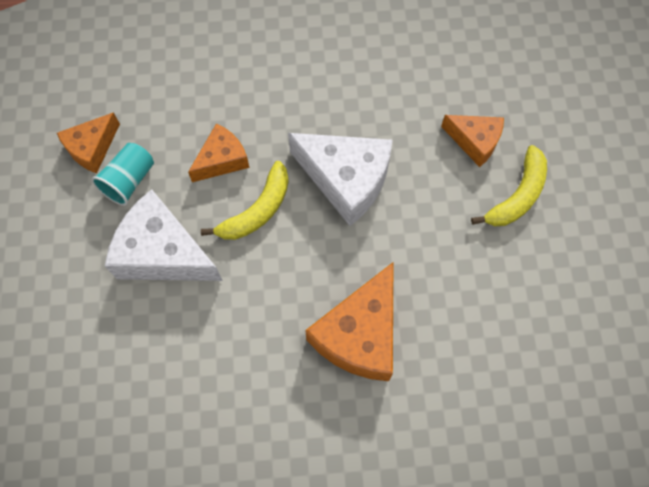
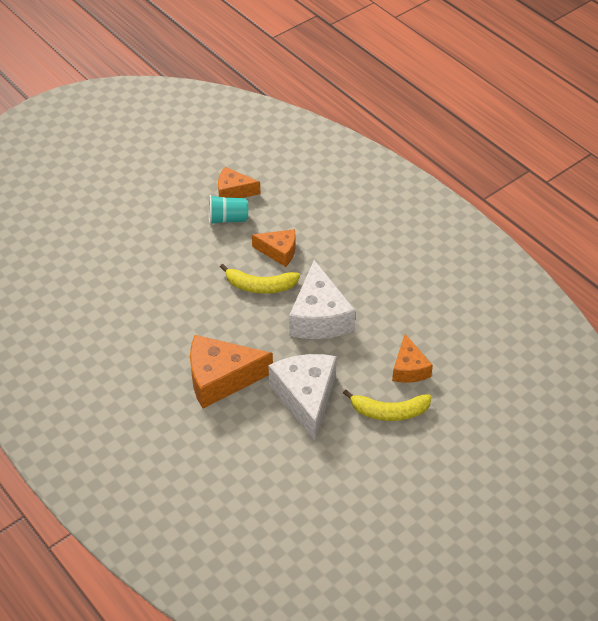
camera: 55 degrees right, 20 degrees down
(163, 253) = (196, 259): white cheese -> white cheese (306, 397)

